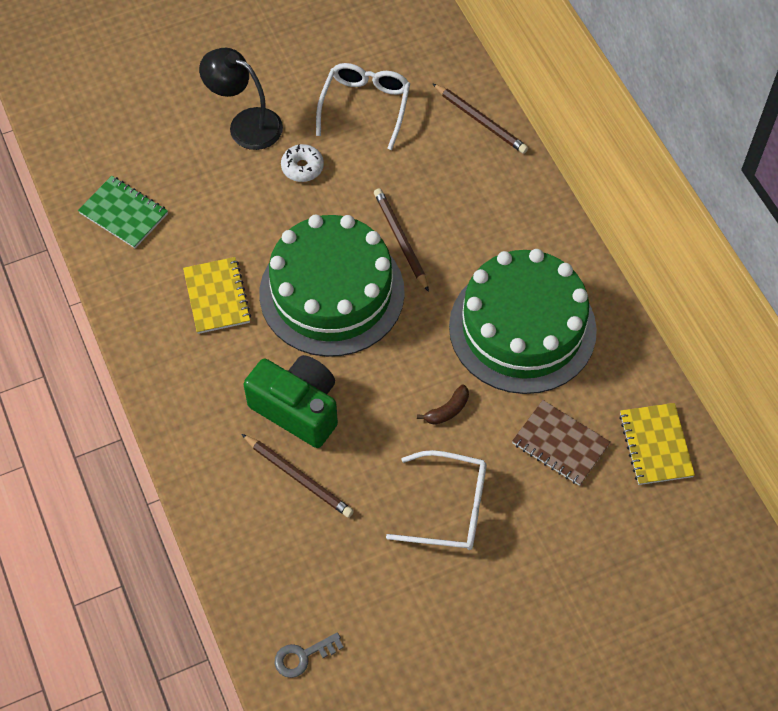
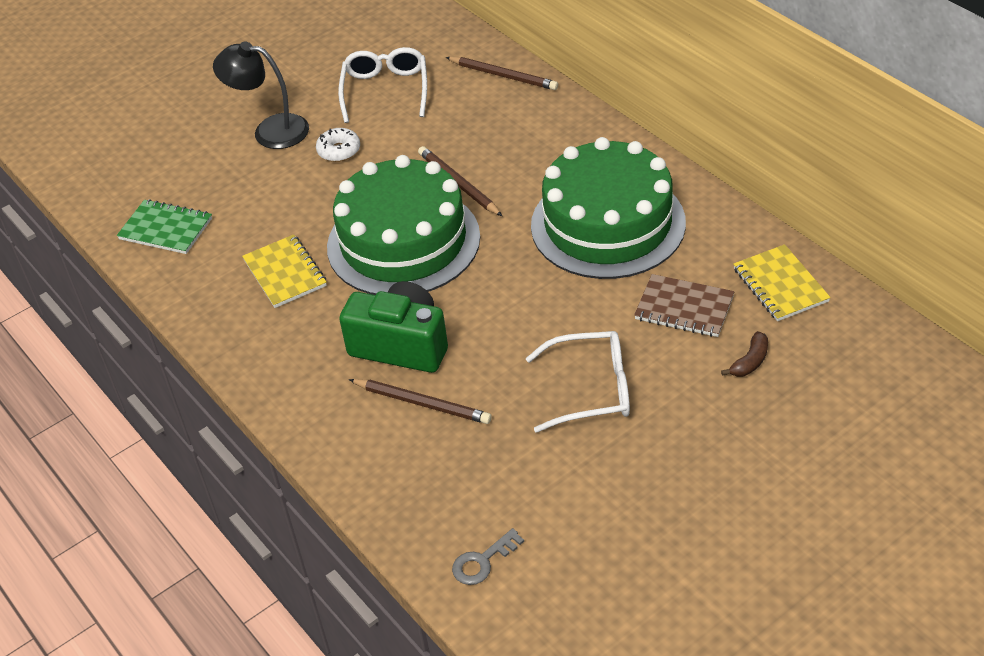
camera: 10 degrees left, 15 degrees down
(447, 410) = (558, 308): brown banana -> brown banana (750, 361)

